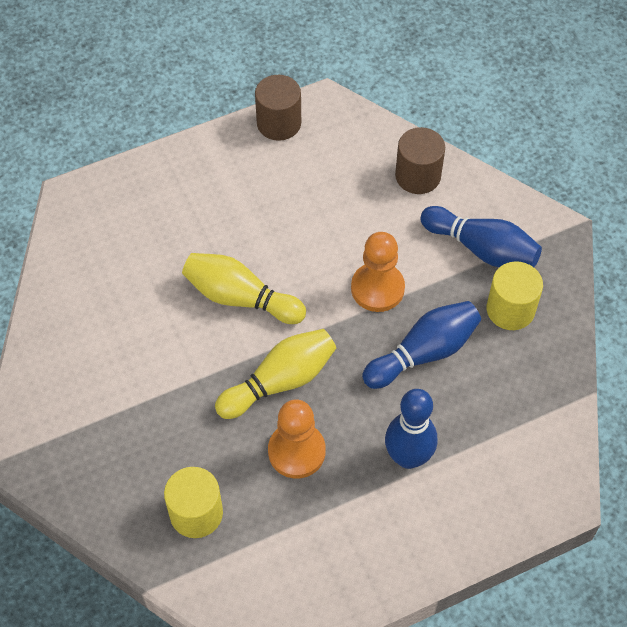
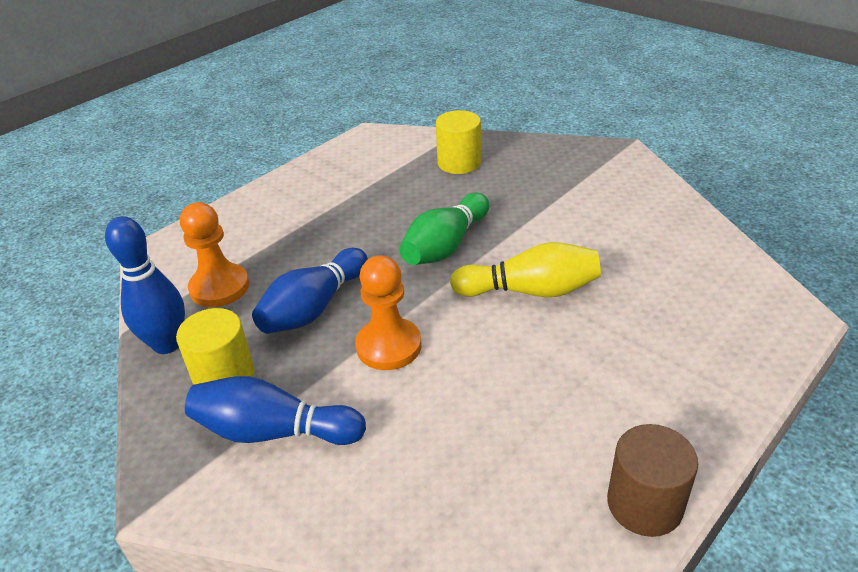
camera: 160 degrees right, 20 degrees down
(280, 381) = (445, 246): yellow bowling pin -> green bowling pin
(296, 451) = (402, 211): orange pawn -> orange pawn (219, 287)
(408, 457) = (303, 235): blue bowling pin -> blue bowling pin (167, 344)
(418, 176) = (395, 500): brown cylinder -> none

